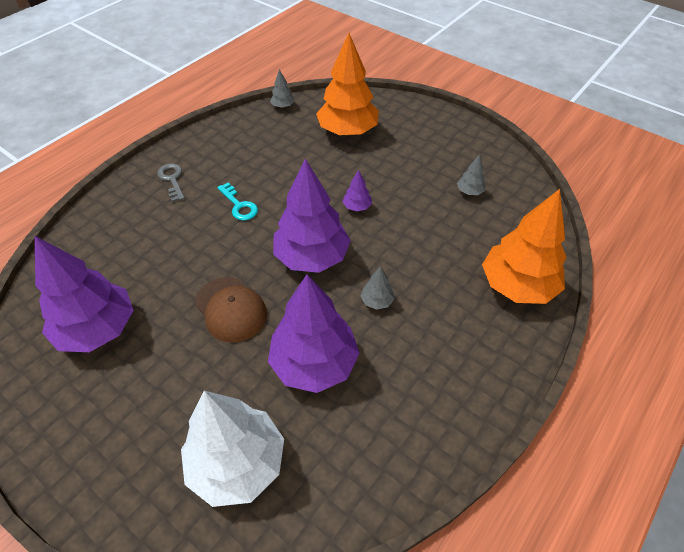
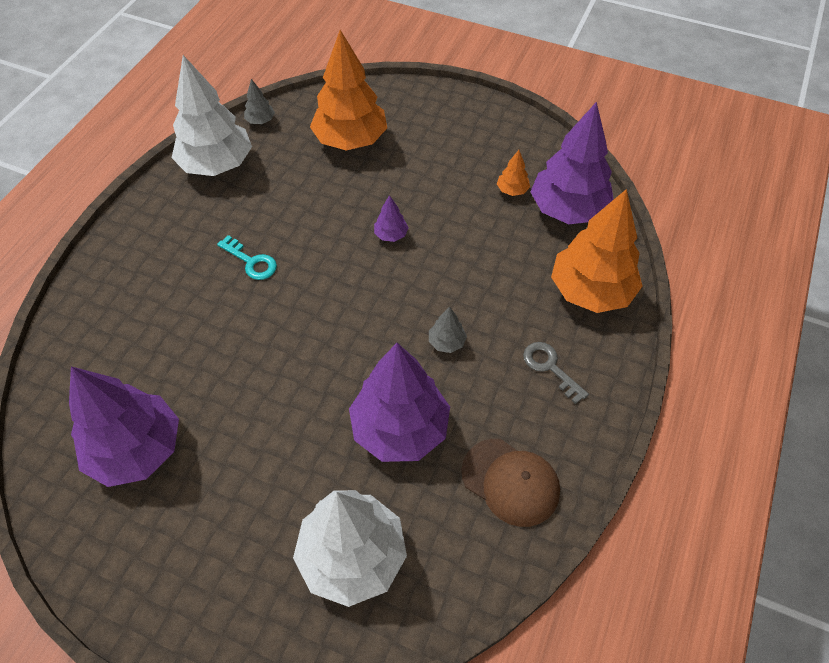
camera: 15 degrees left, 5 degrees up
(172, 180) = (156, 245): grey key -> grey key (550, 367)
(231, 309) = (286, 389): brown cap -> brown cap (510, 482)
(238, 131) = (217, 165): none -> white tree
(312, 257) = (358, 307): purple tree -> purple tree (568, 210)
(469, 191) = (512, 190): grey tree -> orange tree

